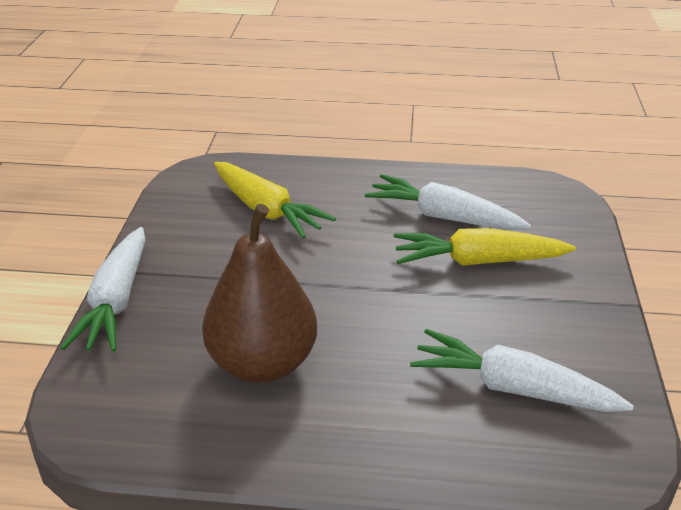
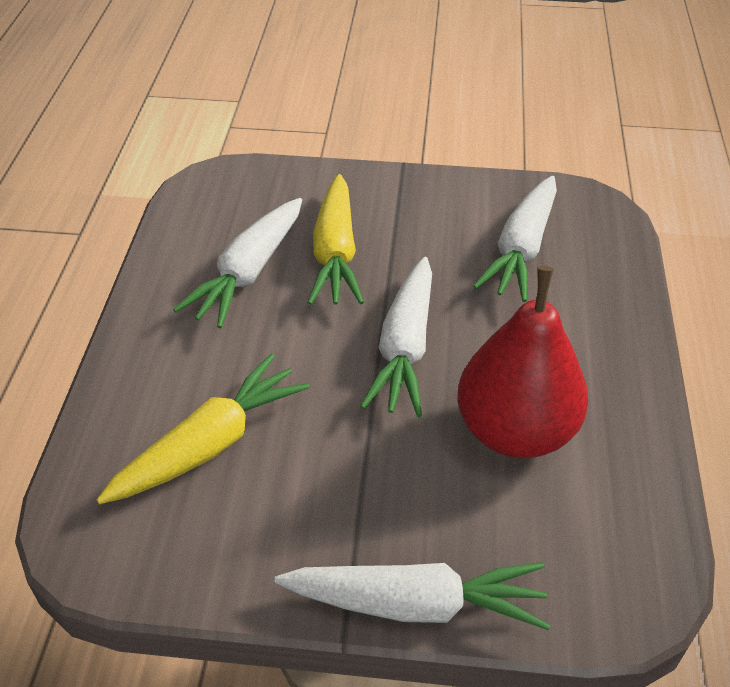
camera: 90 degrees left, 10 degrees up
(263, 363) = (515, 430): brown pear -> red pear
(361, 300) = (404, 347): none -> white carrot

